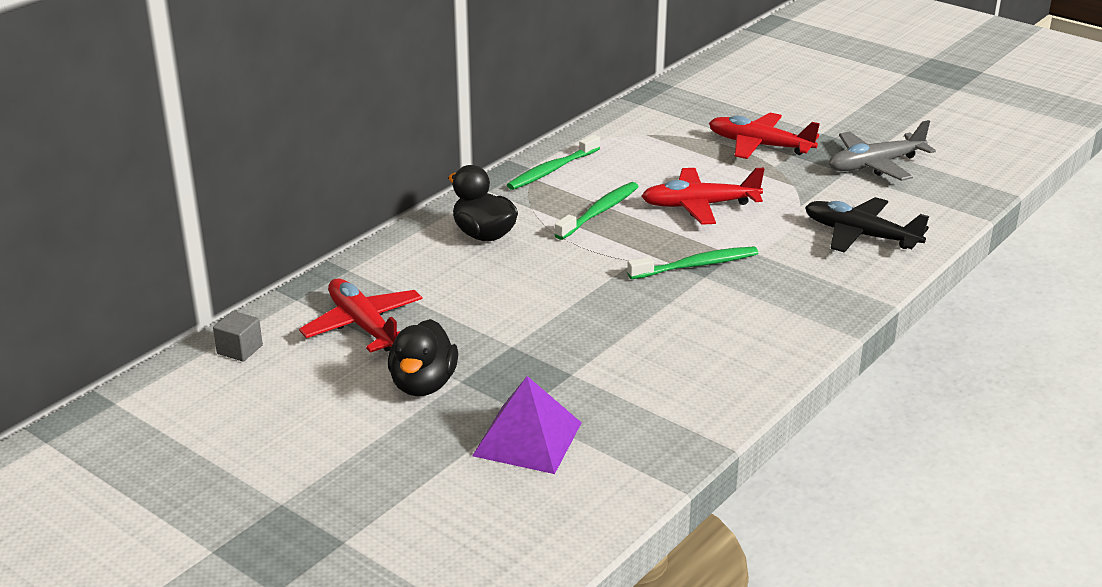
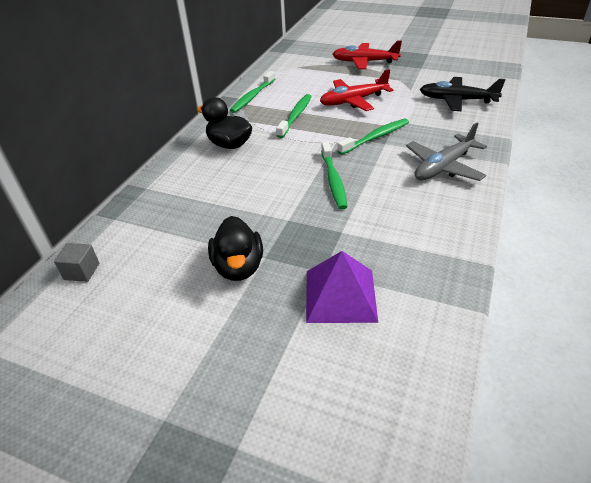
camera: 15 degrees left, 10 degrees up
(363, 326) = (173, 229): red plane -> none
(599, 310) = (333, 180): none -> green toothbrush
(875, 165) = (434, 61): grey plane -> grey plane (443, 167)

